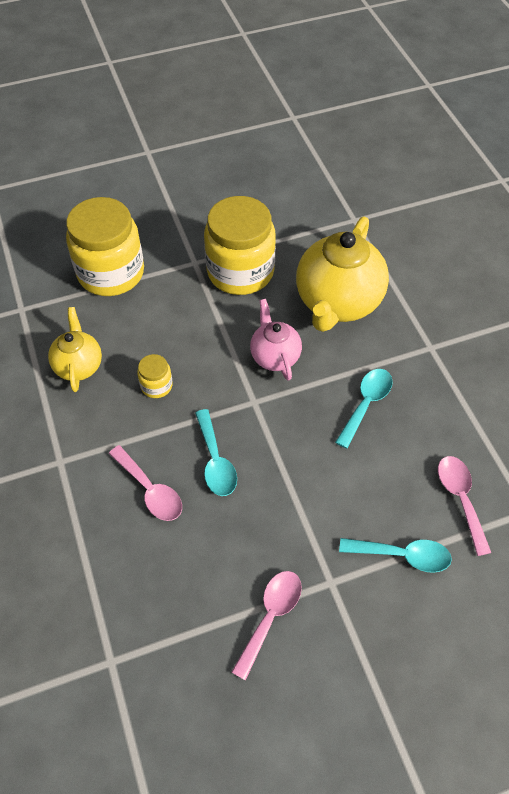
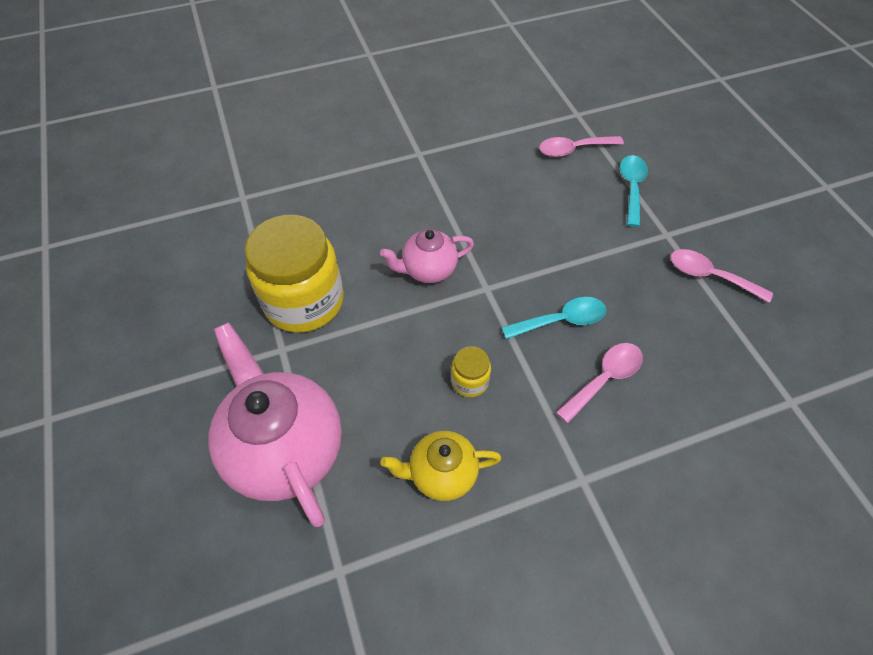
camera: 90 degrees left, 0 degrees up
(111, 273) = (285, 449): yellow jar -> pink teapot
(338, 303) = (360, 216): yellow teapot -> none
(366, 404) = (484, 201): turquoise spoon -> none

